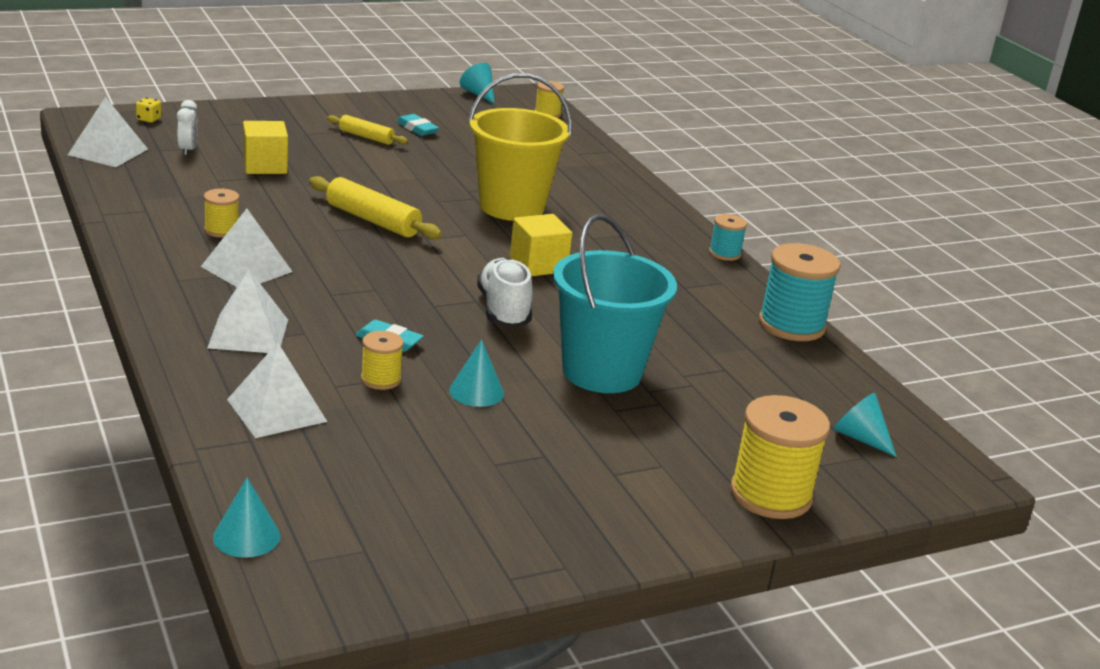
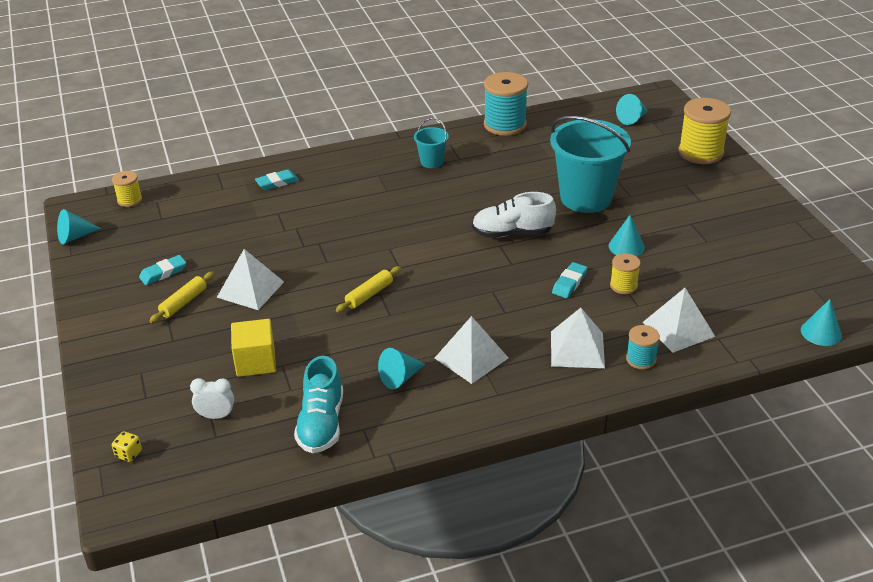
camera: 80 degrees left, 10 degrees up
(108, 152) = (221, 473): white pyramid -> white pyramid (250, 289)
(160, 192) = (321, 424): none -> turquoise shoe
(221, 230) = (400, 377): yellow spool -> turquoise cone
(373, 220) = (369, 294): yellow rolling pin -> yellow rolling pin, size x0.62
(511, 207) = (335, 225): yellow bucket -> none
(538, 265) = (437, 216): yellow cube -> none
(597, 179) = (277, 182): none -> turquoise eraser
(670, 268) = (431, 162): none -> turquoise bucket
(724, 253) = (405, 138): turquoise spool -> turquoise spool (641, 359)

